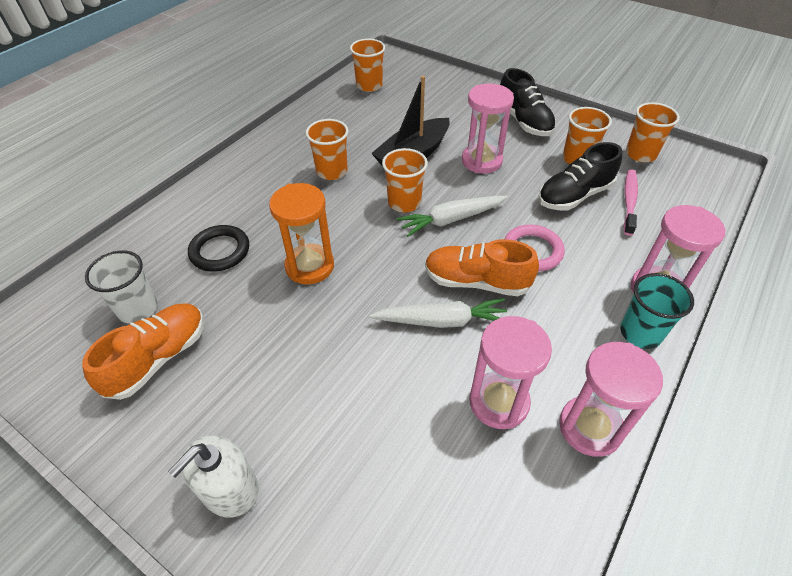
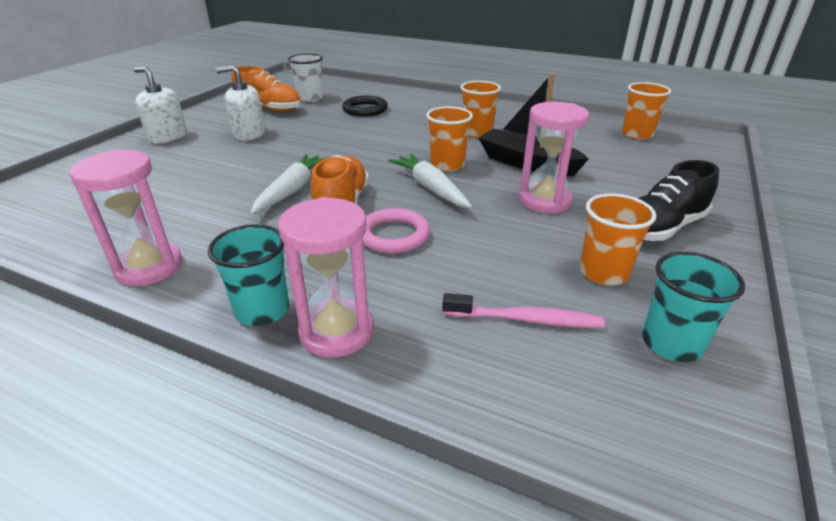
camera: 80 degrees right, 15 degrees down
(259, 376) = (249, 134): none -> white soap dispenser
(309, 266) = (353, 137): orange hourglass -> none
(441, 321) = (292, 190): white carrot -> white carrot turned 150 degrees counterclockwise
(499, 402) = (196, 219): pink hourglass -> none
(574, 196) = (512, 267): black shoe -> none
(640, 154) = (671, 343): orange cup -> turquoise cup

